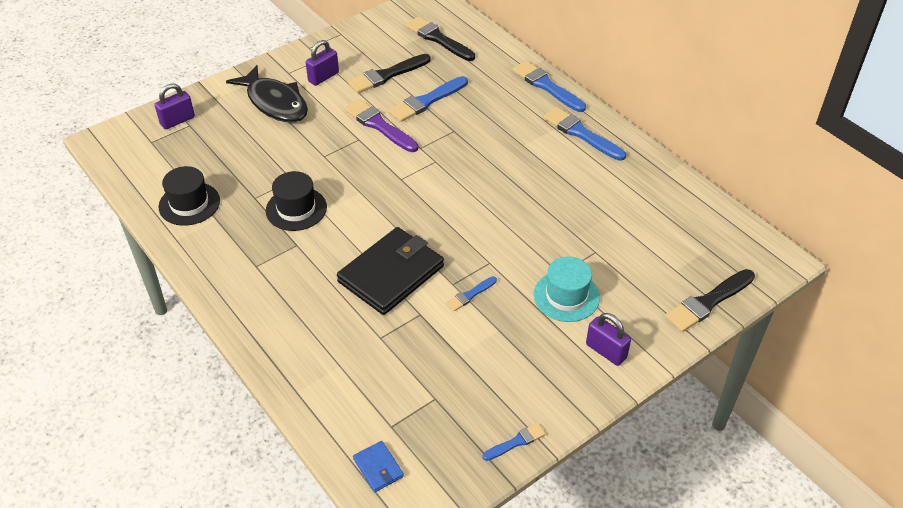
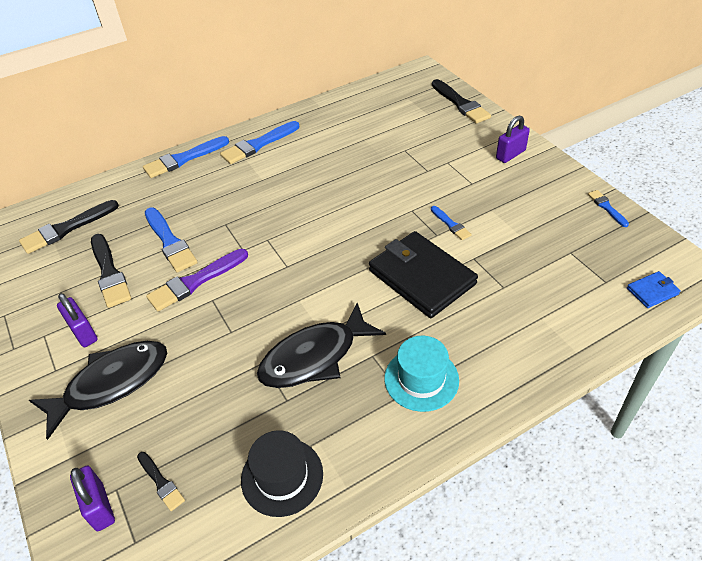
camera: 80 degrees left, 0 degrees up
(191, 145) = (161, 482): none -> black brush
(296, 209) = (314, 357): black hat -> black fish
(566, 296) = (453, 169): turquoise hat -> turquoise hat (421, 379)

